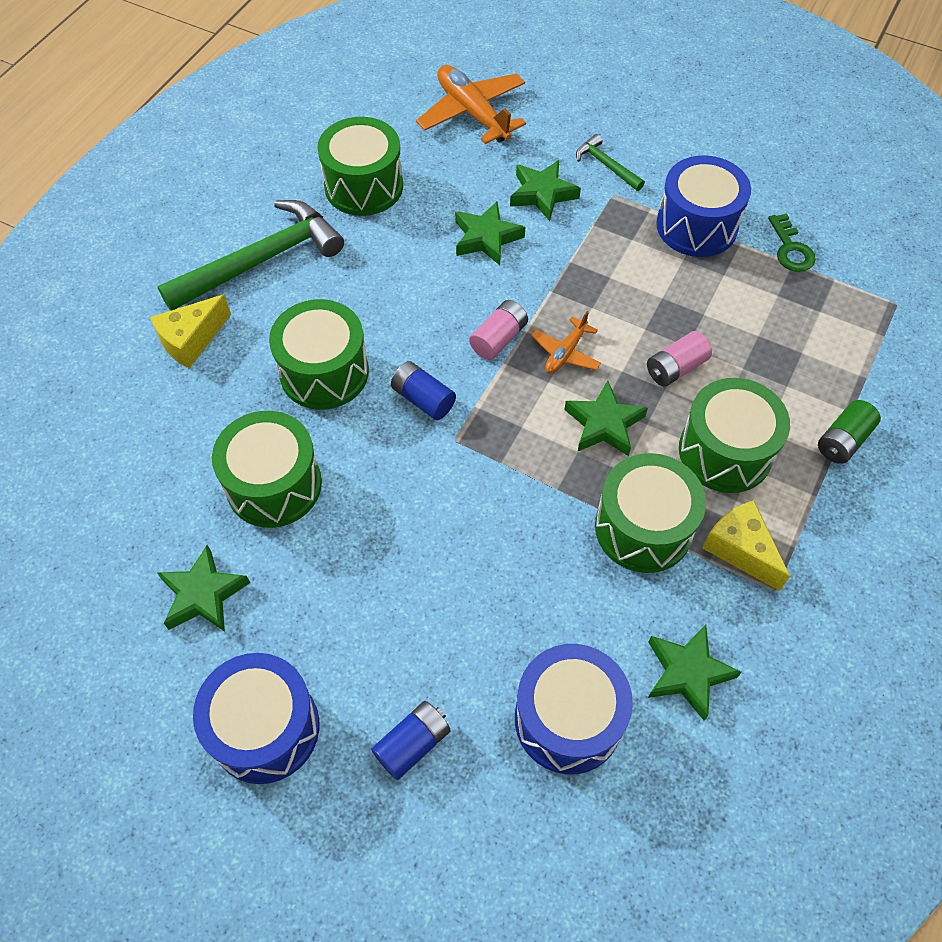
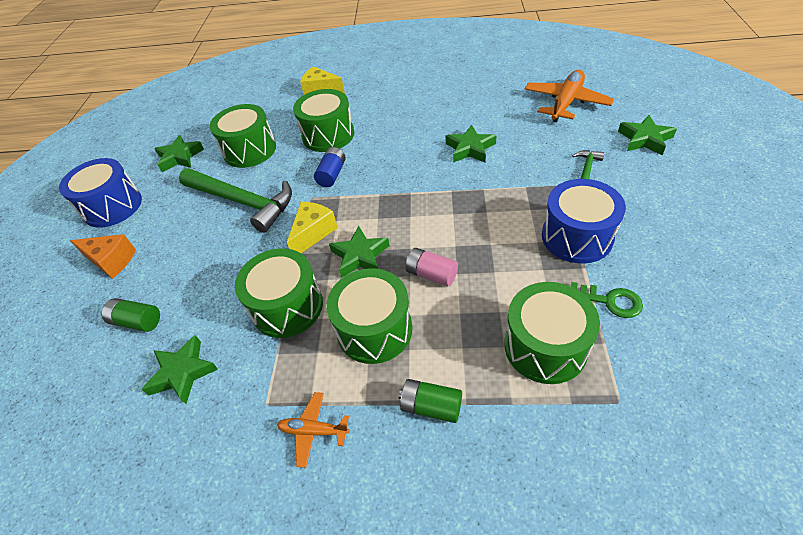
camera: 70 degrees right, 10 degrees down
(261, 260) = (385, 87): green hammer -> green hammer (242, 202)
(364, 186) = (466, 93): green drum -> green drum (545, 346)
(412, 744) = (111, 261): blue battery -> orange cheese
(498, 339) = (395, 184): pink battery -> none
(542, 194) = (529, 155): green star -> green star (645, 139)
(565, 353) = (405, 216): orange plane -> orange plane (314, 431)
(568, 719) = (137, 321): blue drum -> green battery
(740, 549) = (292, 369): yellow cheese -> yellow cheese (313, 233)
(790, 249) = (610, 301): green key -> green key turned 120 degrees counterclockwise

